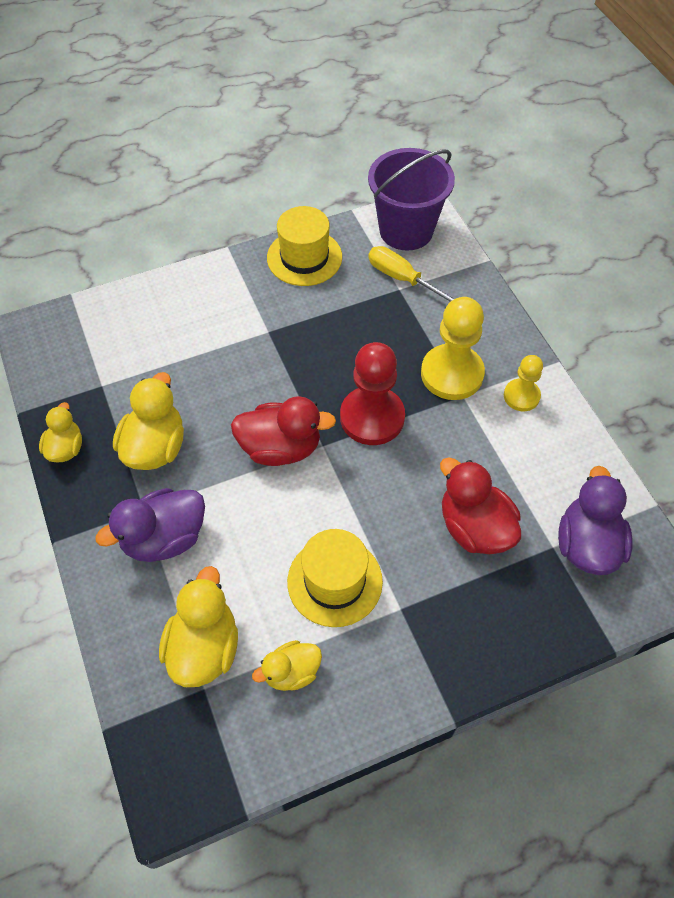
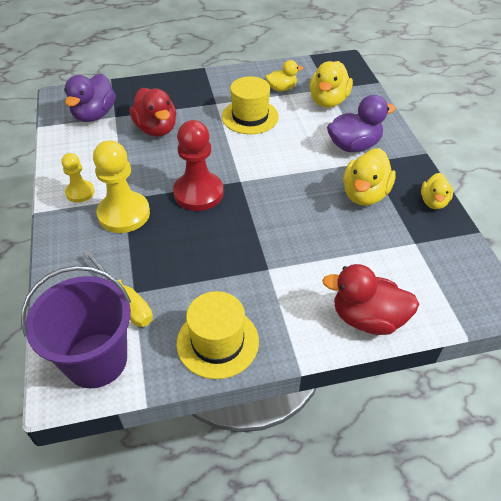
camera: 170 degrees left, 10 degrees down
(281, 448) = (271, 183): red duck -> red duck (367, 318)

